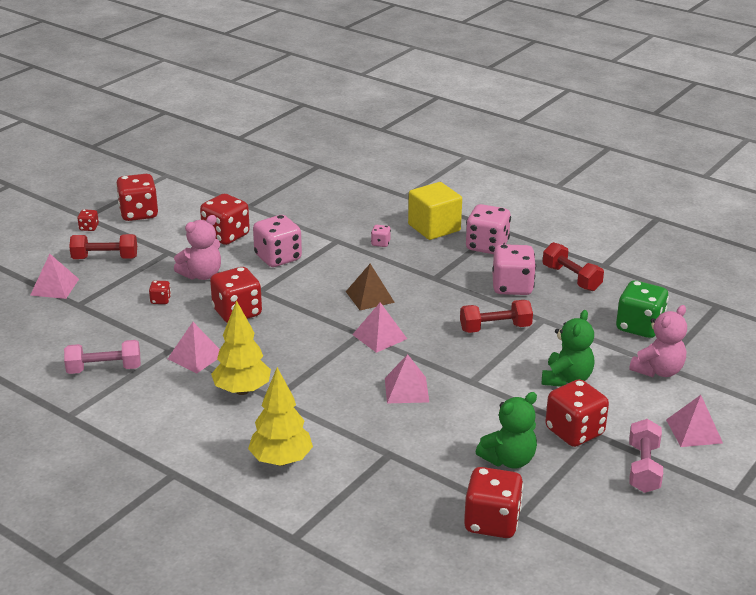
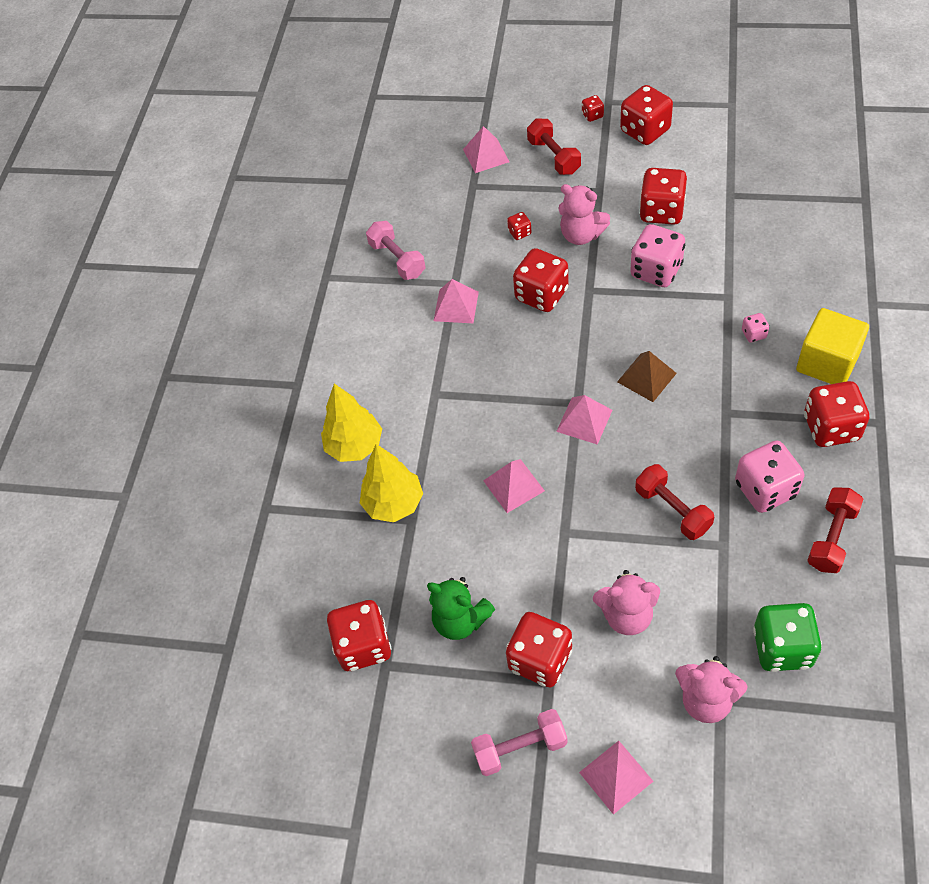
camera: 70 degrees right, 25 degrees up
(242, 390) = (430, 365): yellow tree -> yellow tree (393, 504)
(487, 246) = (831, 428): pink dice -> red dice
(566, 379) = (627, 615): green teddy bear -> pink teddy bear

